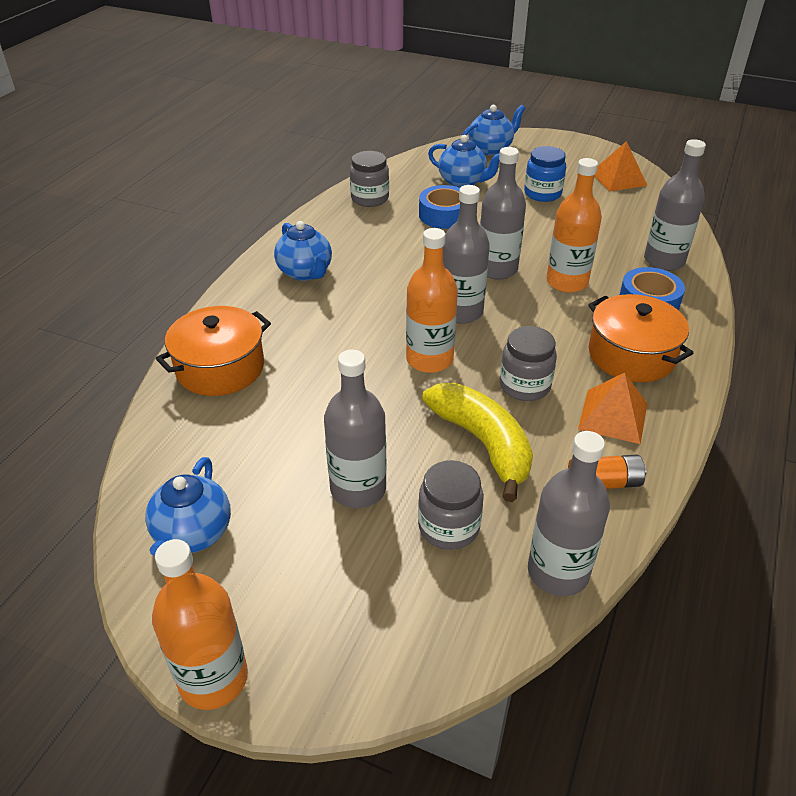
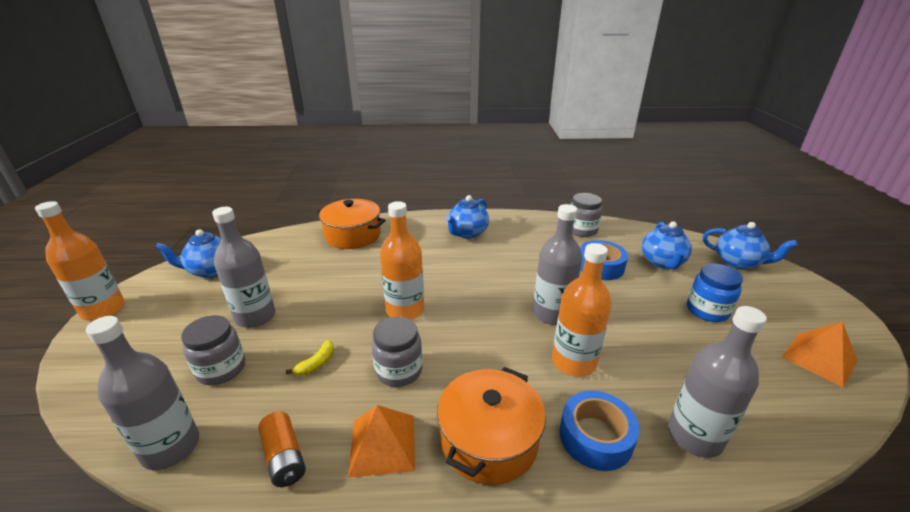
camera: 65 degrees right, 10 degrees down
(461, 312) = (475, 310): grey bottle -> none
(483, 443) = (316, 363): yellow banana -> yellow banana, size x0.40

